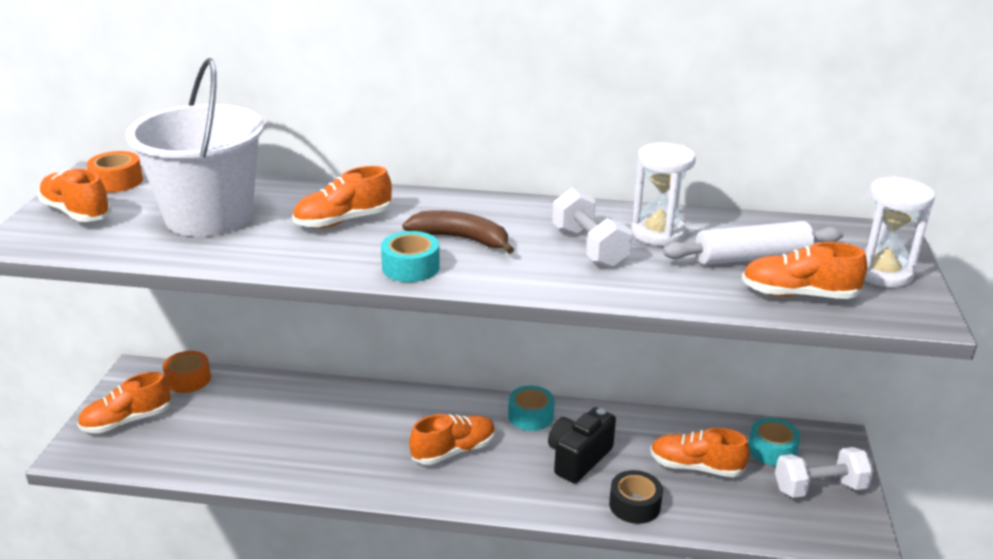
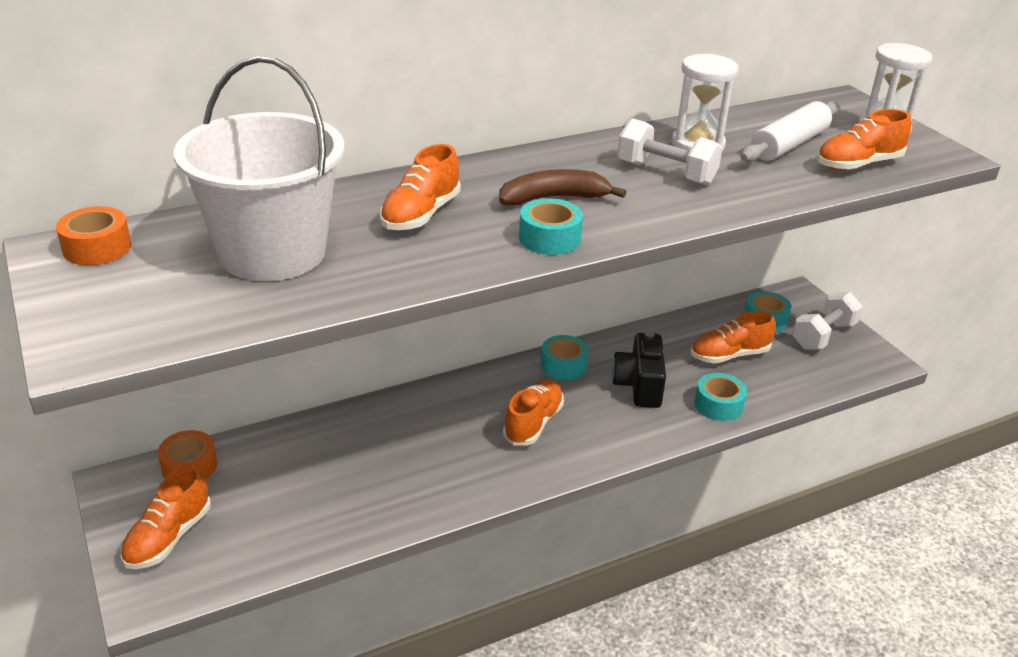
camera: 35 degrees left, 5 degrees up
(77, 213) = (104, 297): orange shoe -> none
(634, 505) = (718, 405): black tape -> turquoise tape

